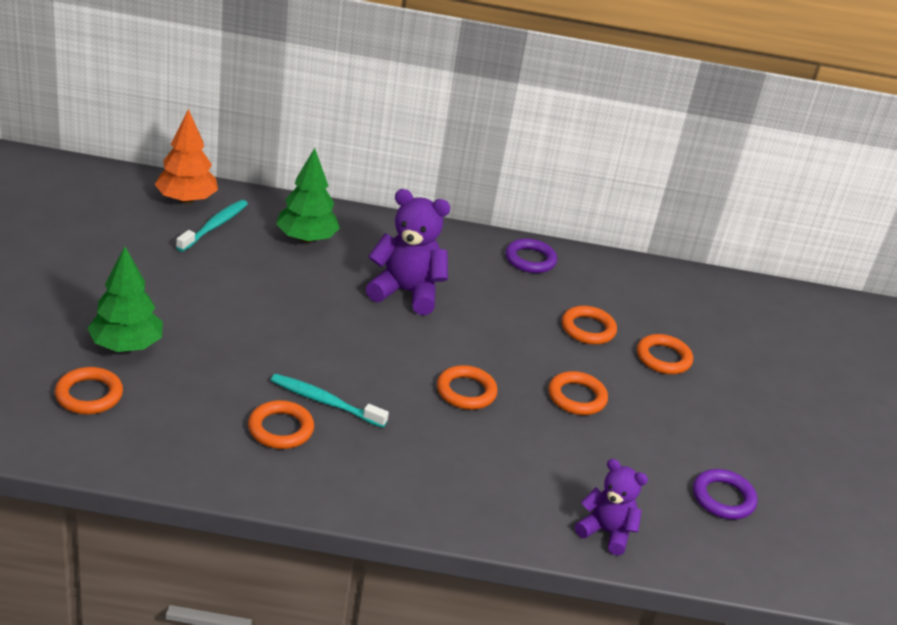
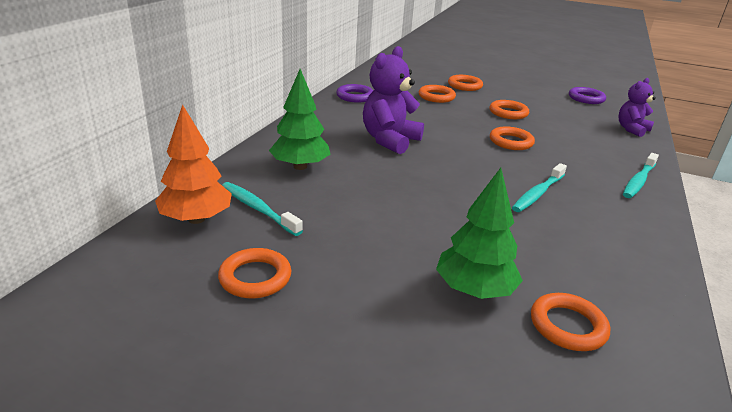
camera: 70 degrees left, 5 degrees down
(280, 429) = (580, 218): orange ring -> orange ring (255, 277)
(406, 500) = (638, 181): none -> turquoise toothbrush

